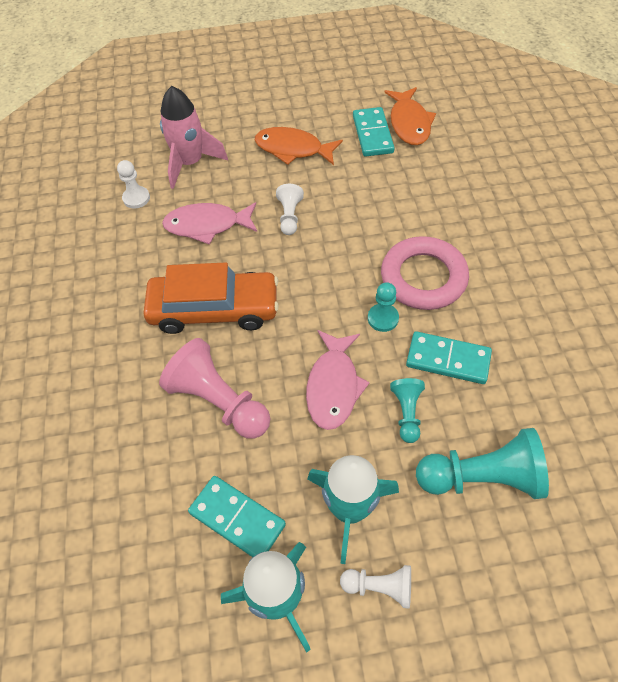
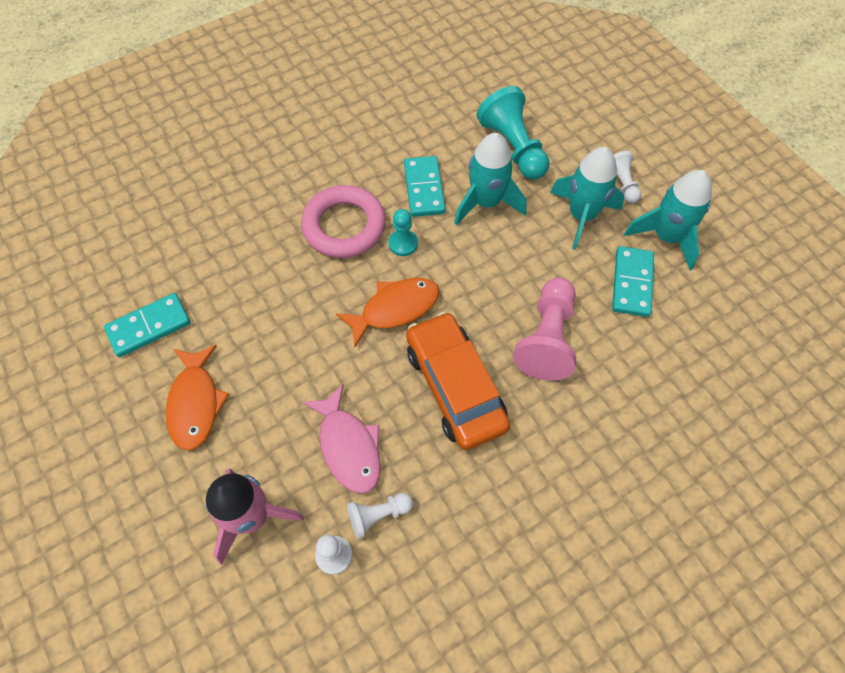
camera: 115 degrees left, 5 degrees up
(289, 216) = (306, 365): white pawn -> white pawn (378, 515)
(333, 386) = (488, 258): pink fish -> none
(407, 413) = (486, 202): turquoise pawn -> turquoise rocket
(409, 123) = (121, 295): orange fish -> orange fish (395, 308)

